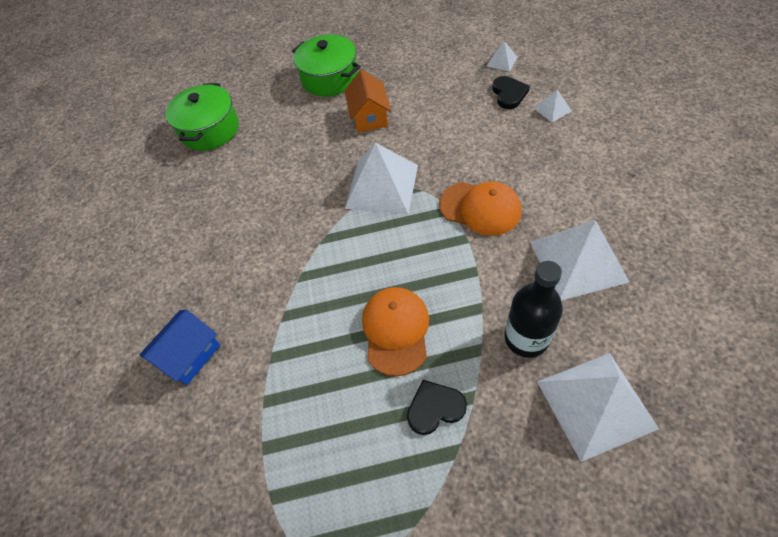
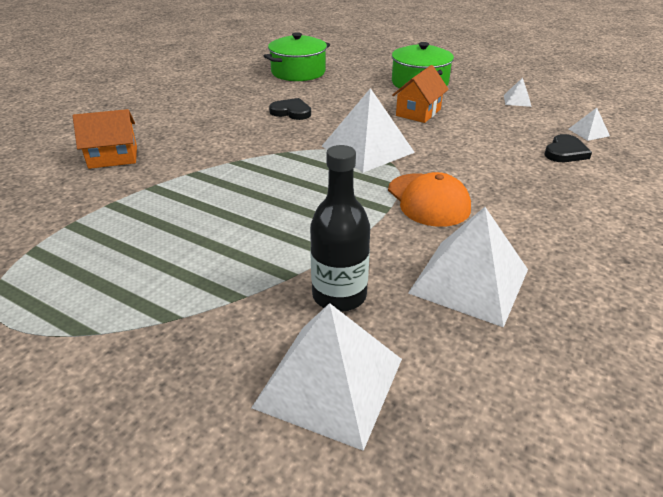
camera: 35 degrees right, 20 degrees down
(190, 355) = (113, 157): blue house -> orange house
(396, 330) = (247, 225): orange cap -> none
(435, 408) = (200, 283): black heart -> black heart (291, 112)
(552, 109) = (597, 179): white pyramid -> white pyramid (517, 100)

